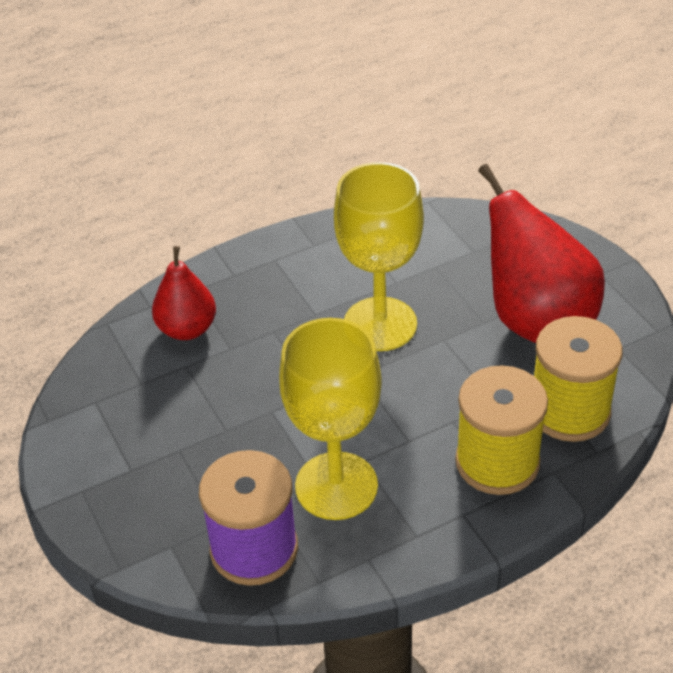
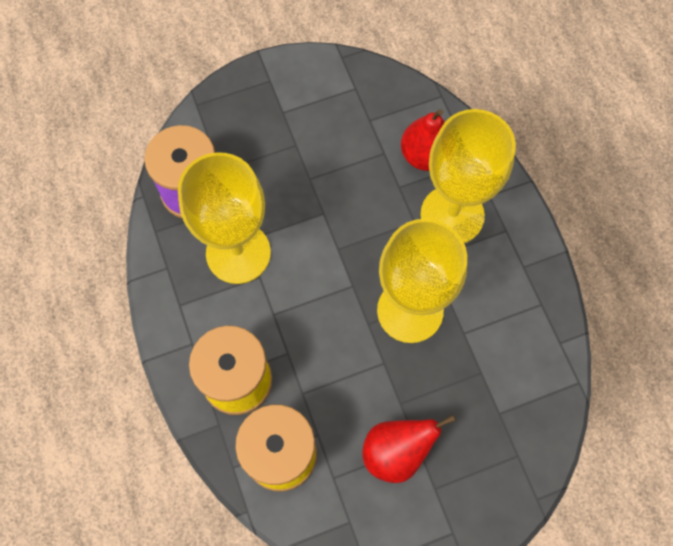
camera: 95 degrees right, 25 degrees up
(261, 301) = (452, 215): none -> yellow goblet
(536, 320) = (396, 452): red pear -> red pear, size x0.58

